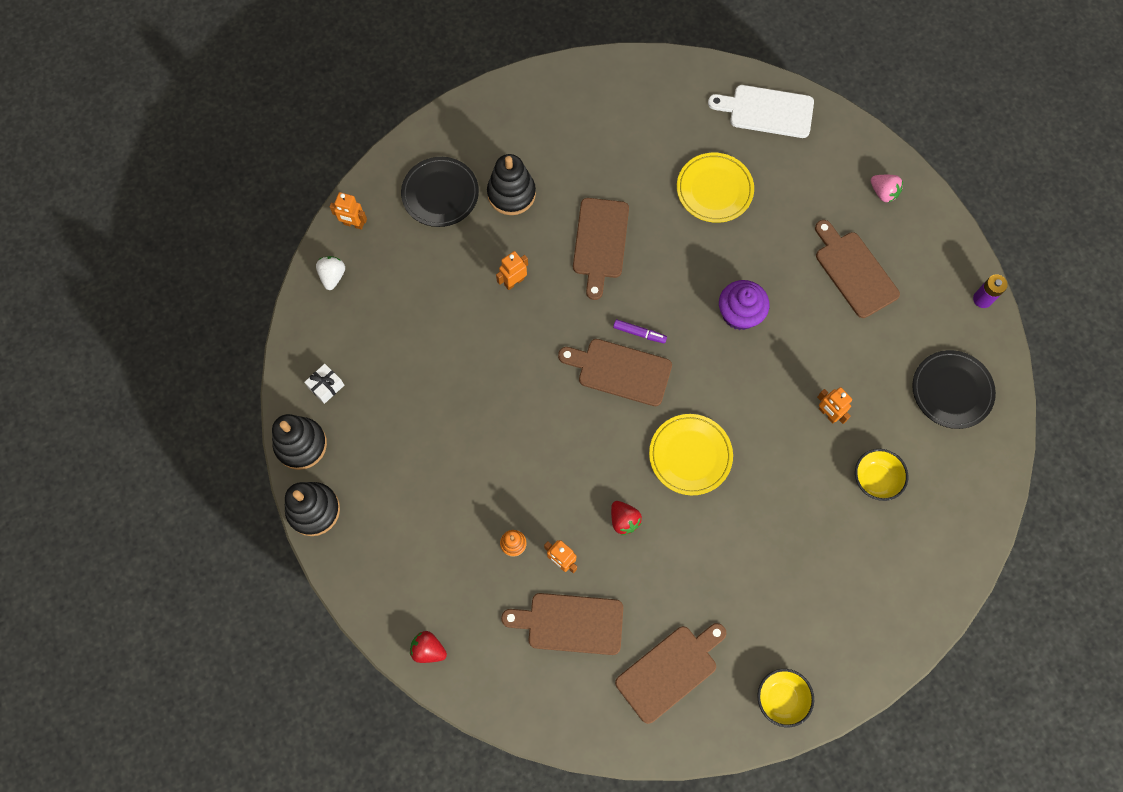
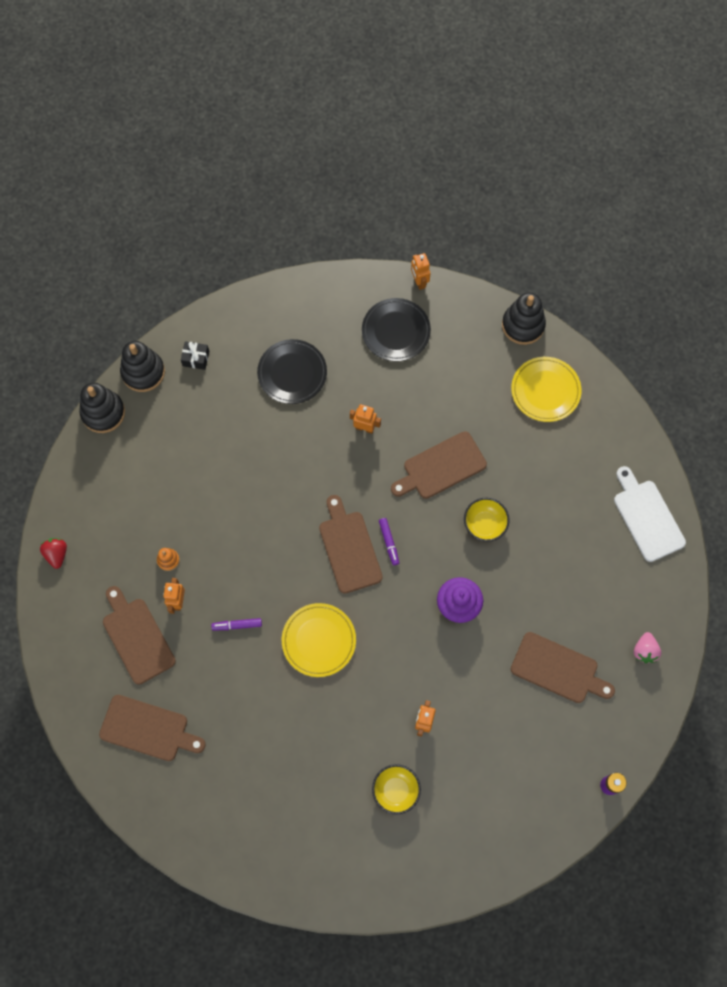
camera: 55 degrees right, 0 degrees up
(326, 386) = (196, 358): white gift -> black gift
(333, 276) = (279, 305): white strawberry -> none
(353, 224) = (328, 291): orange robot -> orange robot (419, 282)
(511, 194) = (433, 379): black stacking toy -> black stacking toy (523, 325)
(624, 520) = (237, 625): red strawberry -> purple marker
(714, 190) = (548, 521): yellow plate -> yellow plate (545, 391)
(781, 698) = (179, 822): yellow bowl -> yellow bowl (484, 524)
(854, 271) = (558, 669): brown cutting board -> brown cutting board turned 90 degrees clockwise
(951, 391) = (511, 807): black plate -> black plate (292, 373)

